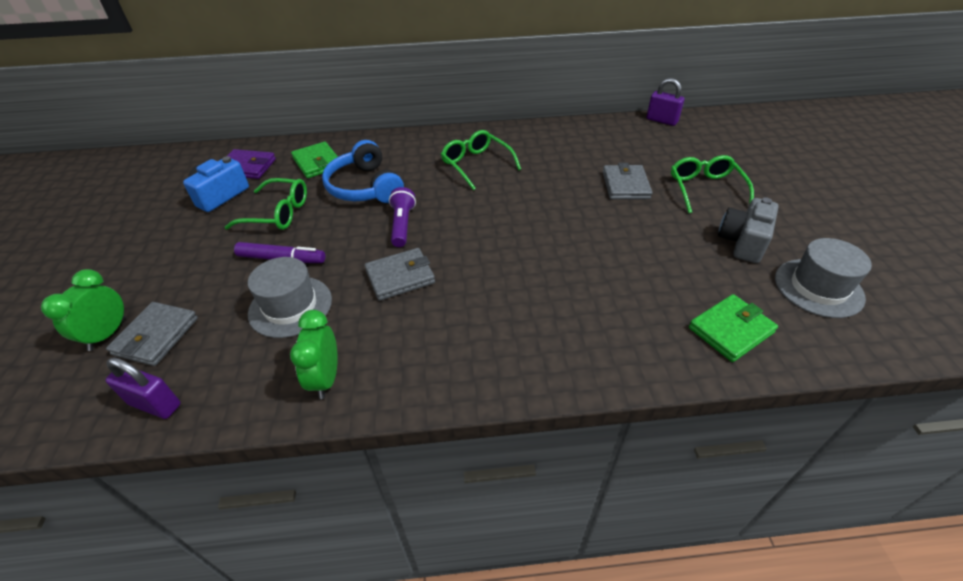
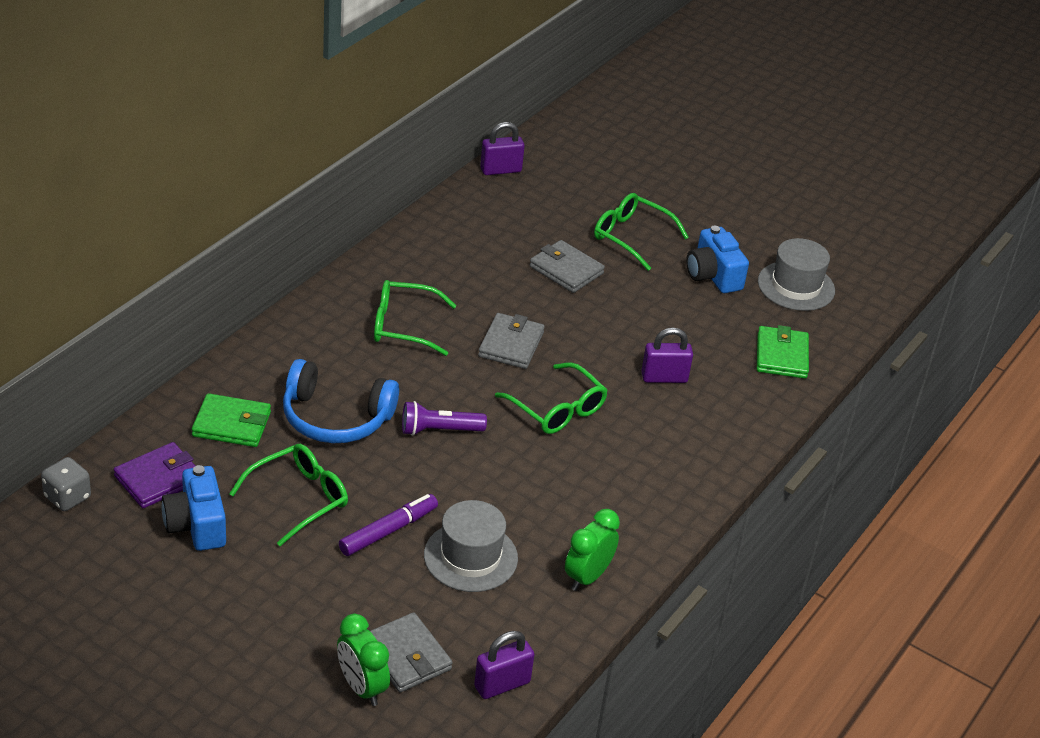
camera: 55 degrees left, 5 degrees down
(206, 153) = (67, 497): none -> grey dice
(326, 378) = (587, 577): green clock -> green clock turned 90 degrees clockwise
(400, 277) = (515, 473): grey wallet -> grey wallet (511, 344)
(402, 225) = (439, 430): purple flashlight -> purple flashlight turned 45 degrees counterclockwise
(490, 258) = (558, 410): none -> green glasses
(599, 284) = (664, 378): none -> purple padlock
(742, 242) = (713, 275): grey camera -> blue camera

